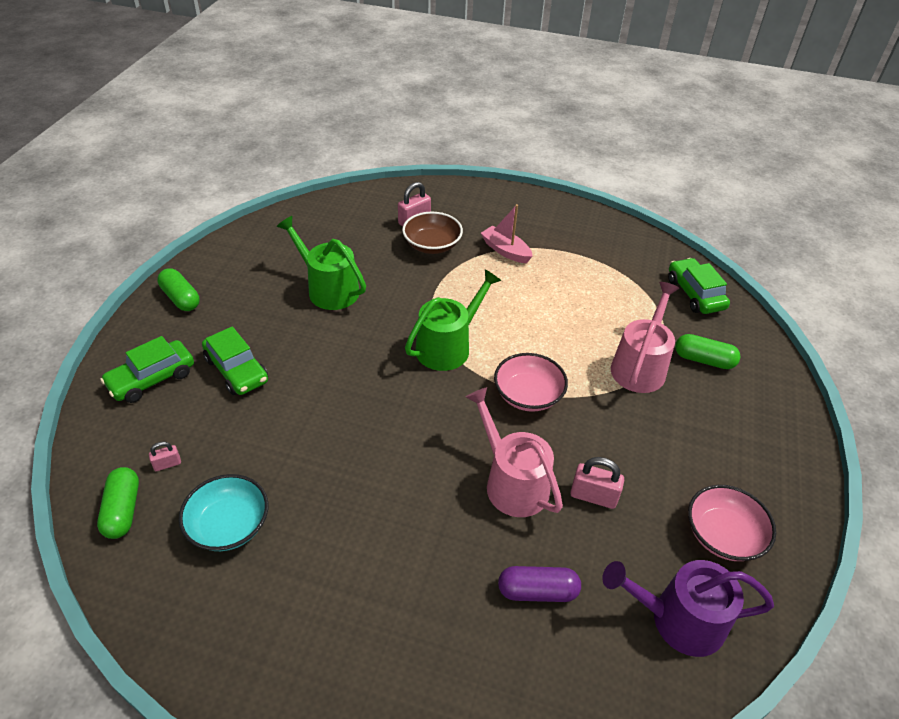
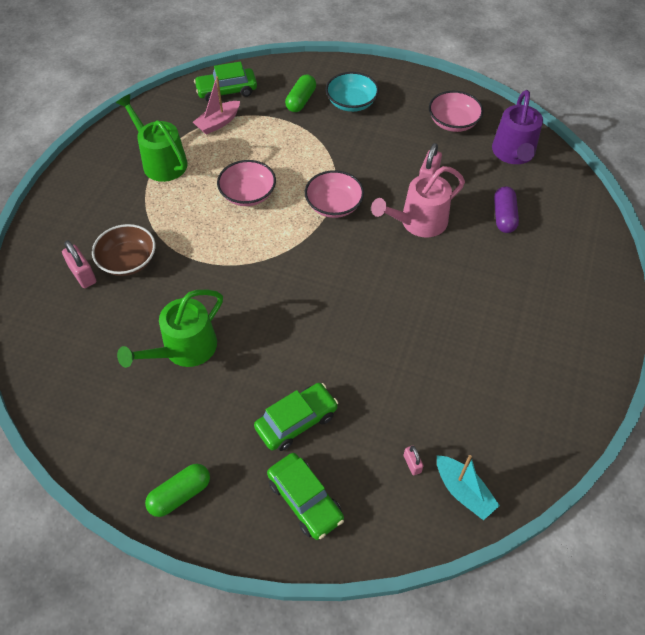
camera: 85 degrees left, 10 degrees up
(123, 510) = (463, 491): green capsule -> turquoise boat
(229, 525) = (471, 404): turquoise bowl -> turquoise bowl (351, 103)
(448, 346) = (276, 254): green watering can -> green watering can (161, 162)
(505, 251) = (148, 204): pink boat -> pink boat (218, 123)
(532, 320) = (248, 194): none -> pink bowl
(640, 366) = (306, 136): pink watering can -> none

